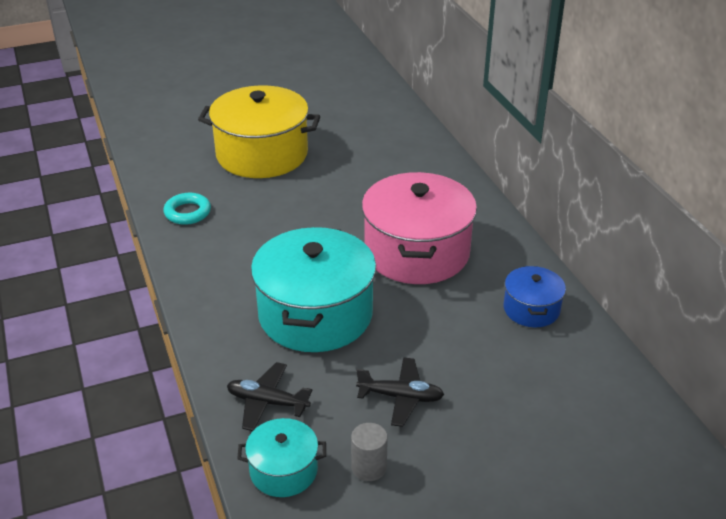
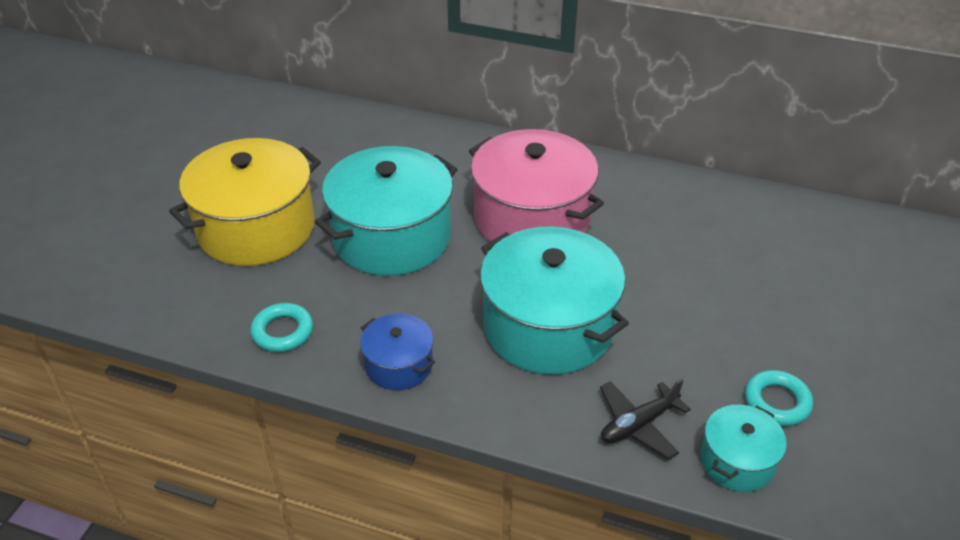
camera: 50 degrees left, 5 degrees up
(319, 206) = (391, 237): none -> turquoise pot
(369, 467) = (777, 402): grey cylinder -> turquoise ring
(401, 397) = (708, 334): black plane -> none
(531, 309) = (672, 201): blue pot -> blue pot (399, 365)

